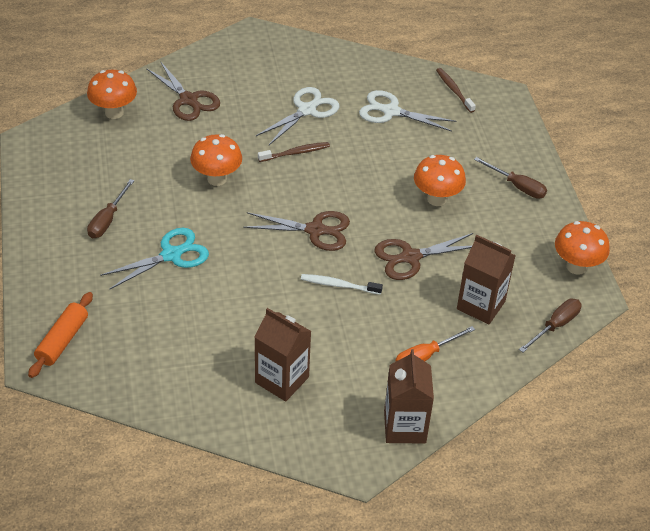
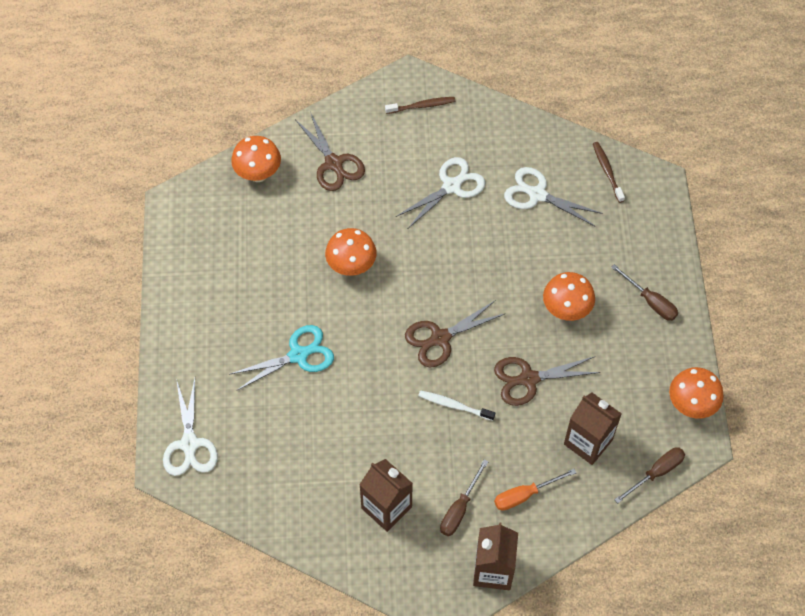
camera: 10 degrees right, 15 degrees up
(63, 341) = (189, 444): orange rolling pin -> white scissors
(107, 220) = (241, 308): brown screwdriver -> brown screwdriver (459, 509)
(295, 153) = (433, 240): brown toothbrush -> brown toothbrush (422, 106)
(315, 230) = (440, 338): brown scissors -> brown scissors turned 135 degrees clockwise

